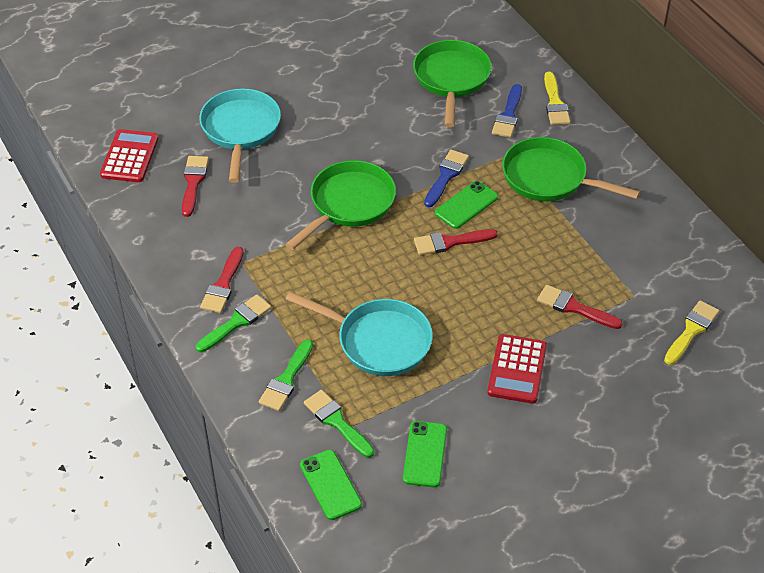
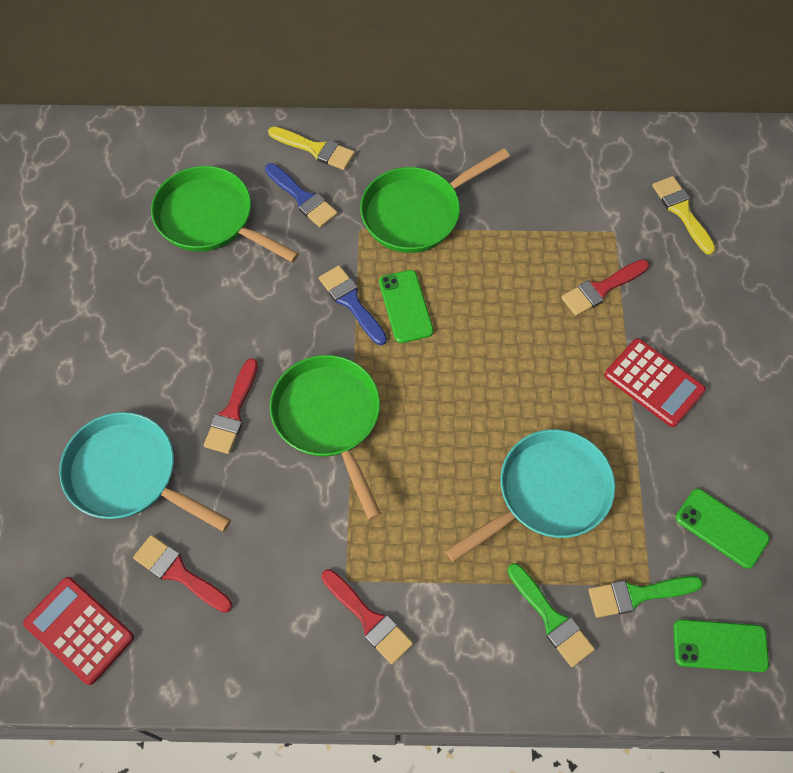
camera: 60 degrees left, 15 degrees up
(236, 322) = (436, 632): green brush -> none
(450, 242) = (448, 350): red brush -> red brush (232, 412)

